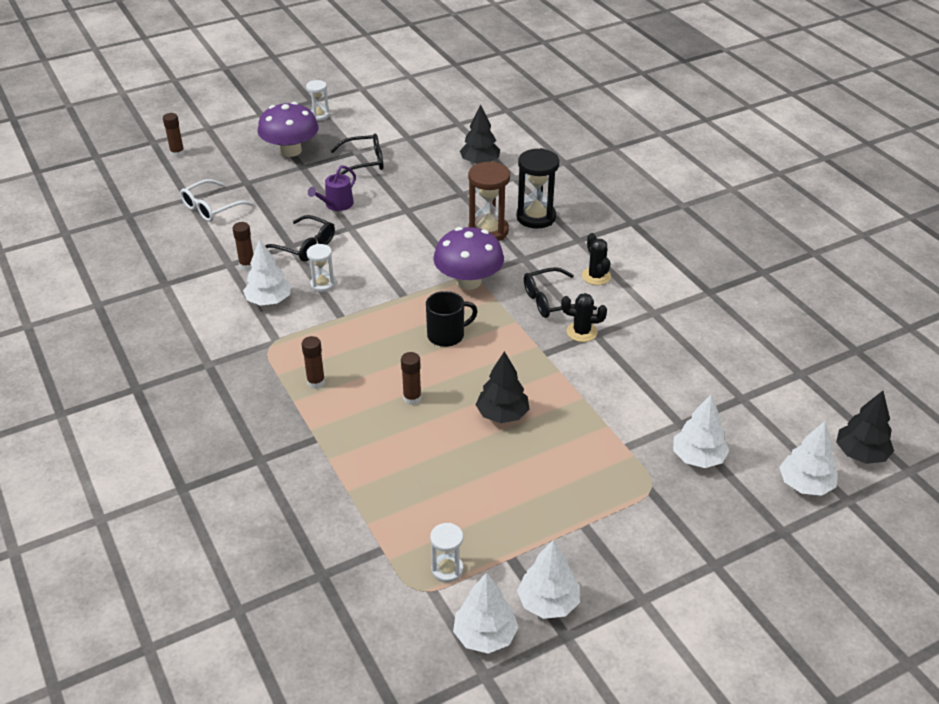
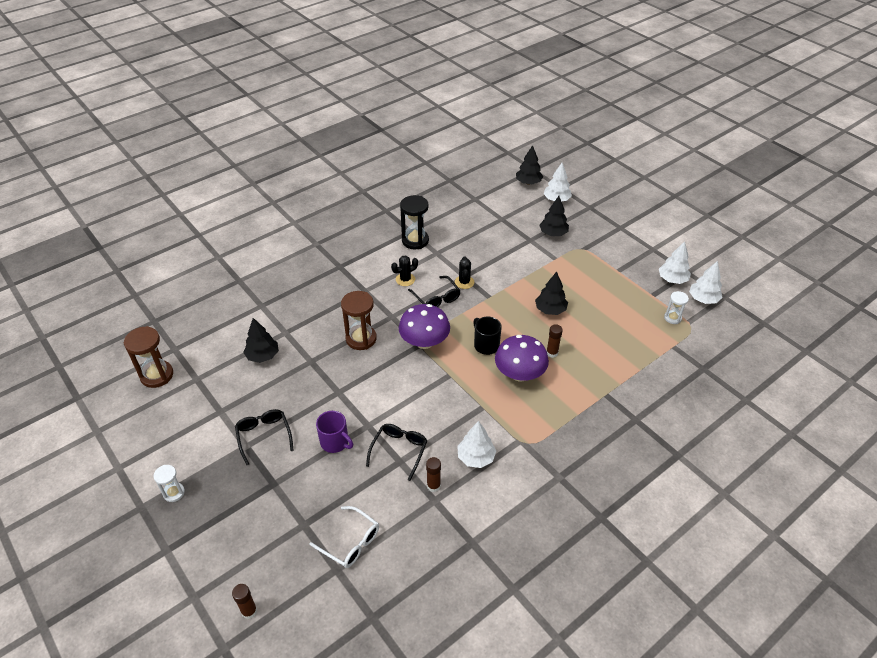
camera: 100 degrees left, 5 degrees up
(290, 151) = (244, 501): purple mushroom -> purple mushroom (519, 374)
(316, 382) = (555, 406): brown glue stick -> none
(322, 284) = (447, 427): white hourglass -> none
(336, 204) = (335, 442): purple watering can -> purple mug
(471, 102) = (157, 375): none -> brown hourglass
(536, 217) = (339, 315): black hourglass -> black hourglass (415, 241)
(698, 458) = (553, 233): white tree -> black tree

